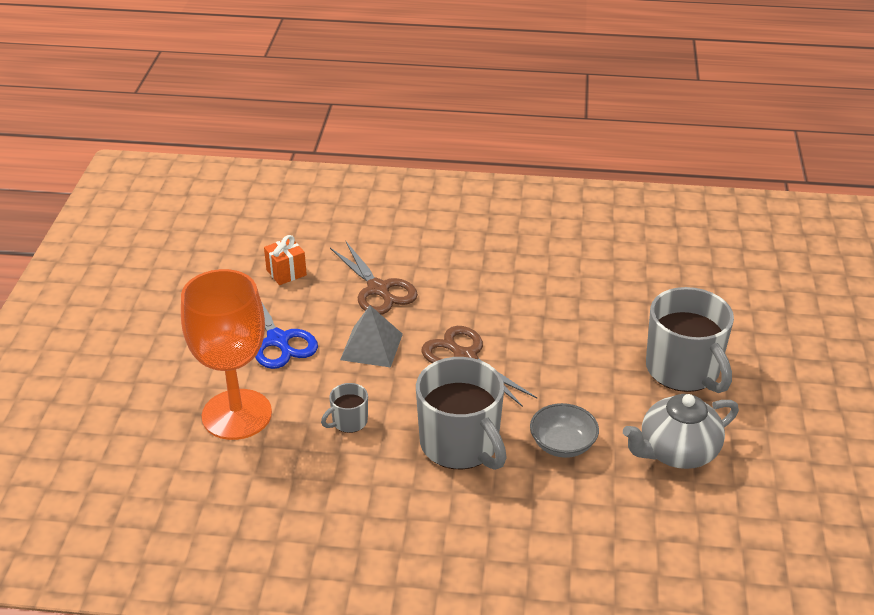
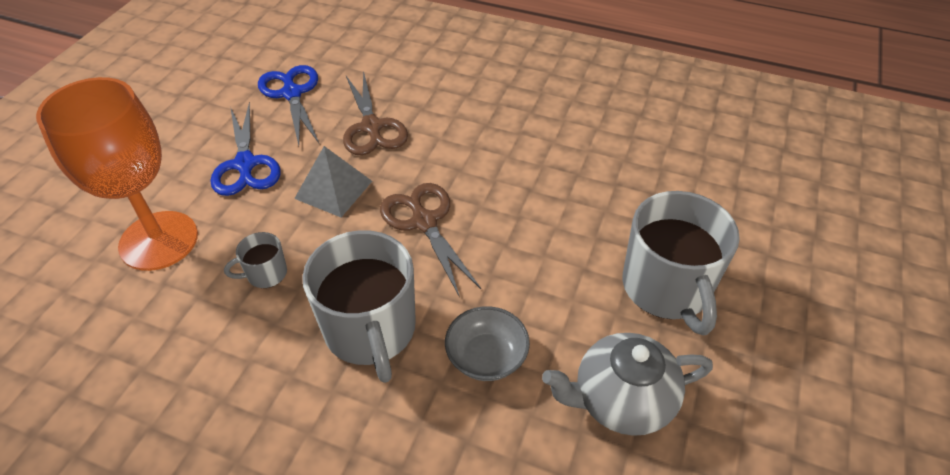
camera: 15 degrees right, 10 degrees up
(286, 272) = (292, 94): orange gift -> blue scissors

